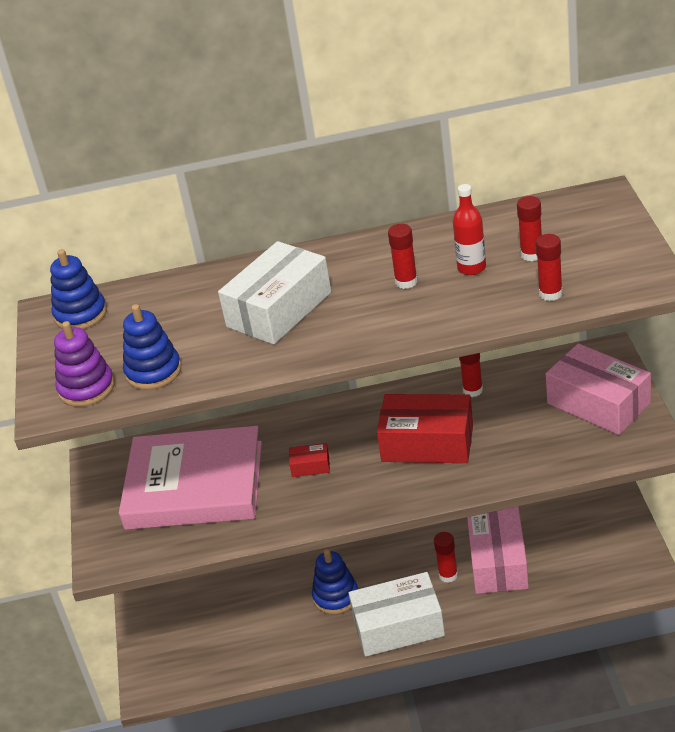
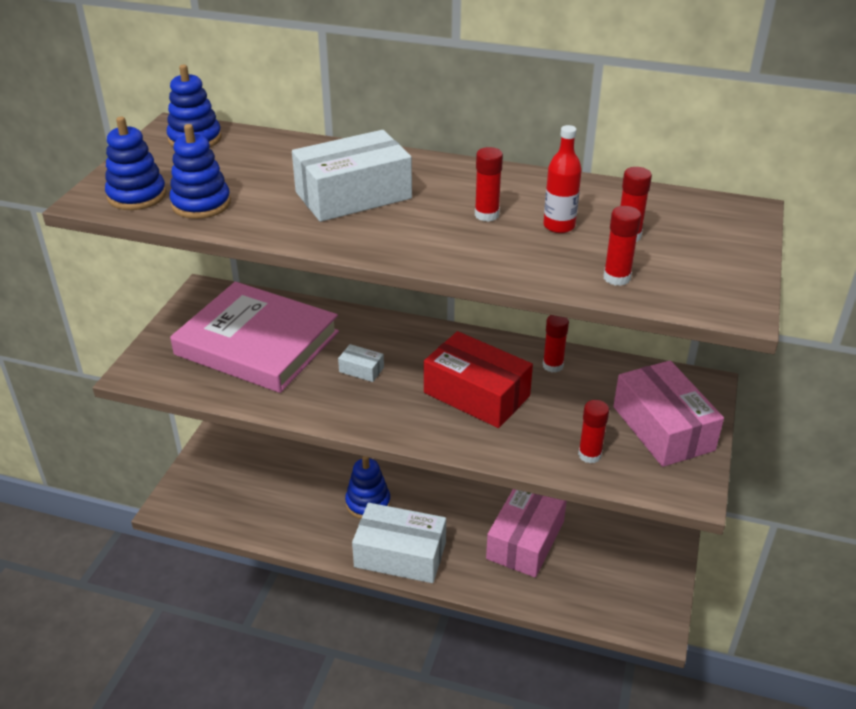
camera: 20 degrees right, 0 degrees up
(86, 388) = (137, 196): purple stacking toy -> blue stacking toy
(310, 466) = (361, 369): red box -> white box
(448, 575) = (474, 530): red glue stick -> red glue stick (589, 455)

